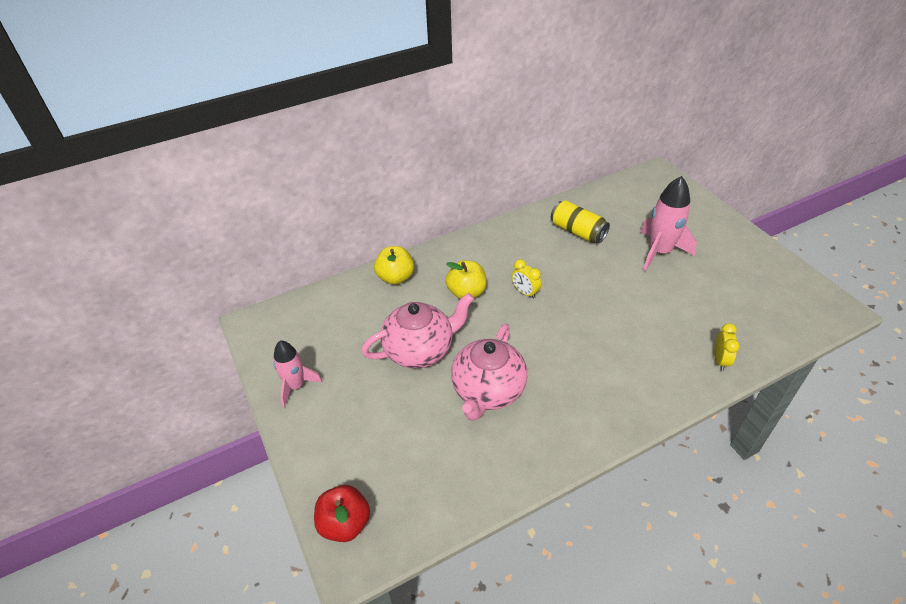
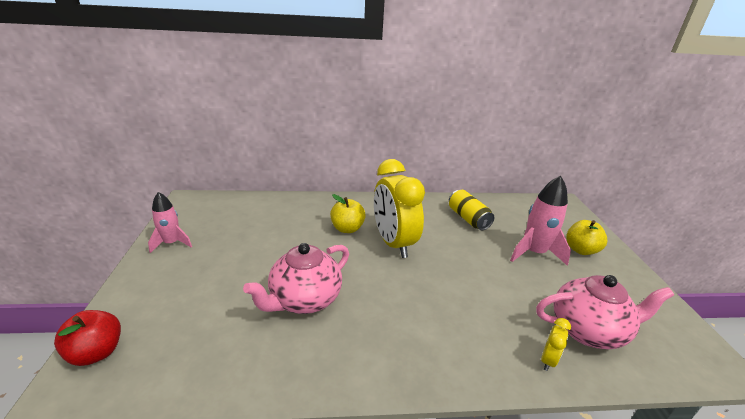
camera: 20 degrees right, 15 degrees down
(395, 277) = (304, 204): yellow apple -> yellow apple (581, 250)
(420, 350) = (279, 252): pink teapot -> pink teapot (588, 330)
(525, 292) = (393, 243): yellow clock -> yellow clock, size x2.45

